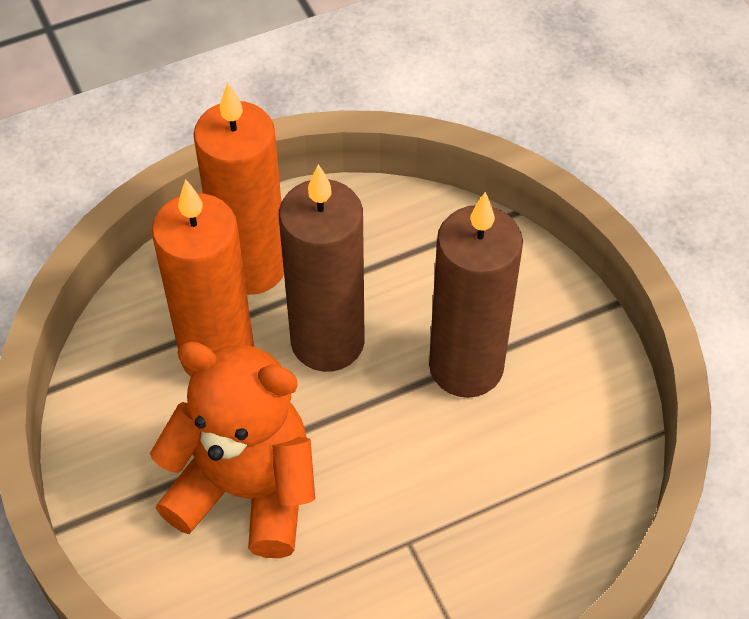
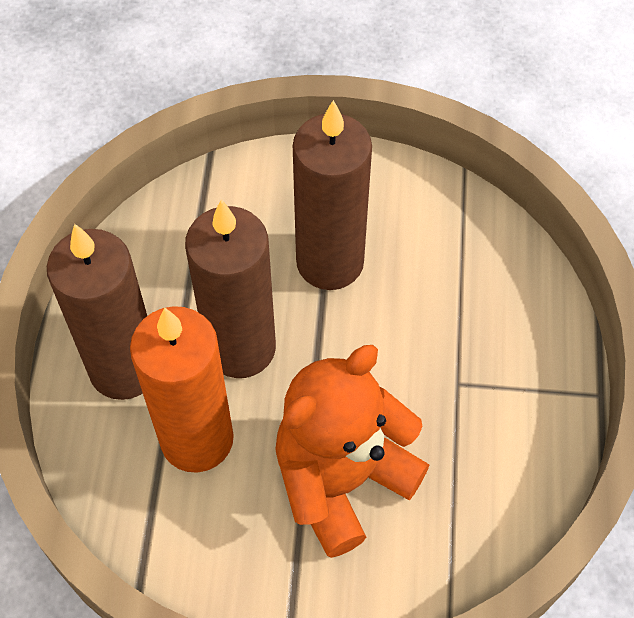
camera: 60 degrees left, 5 degrees up
(251, 267) = (124, 369): orange candle -> brown candle

